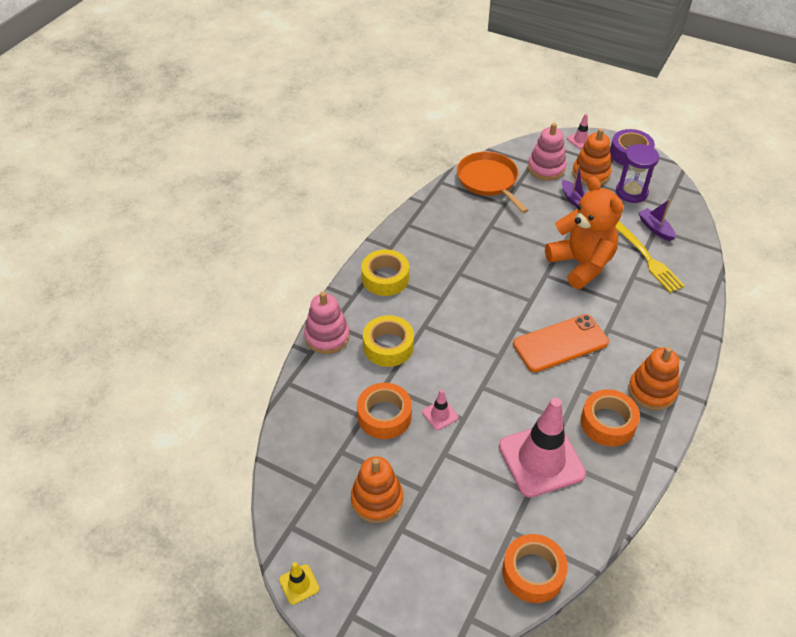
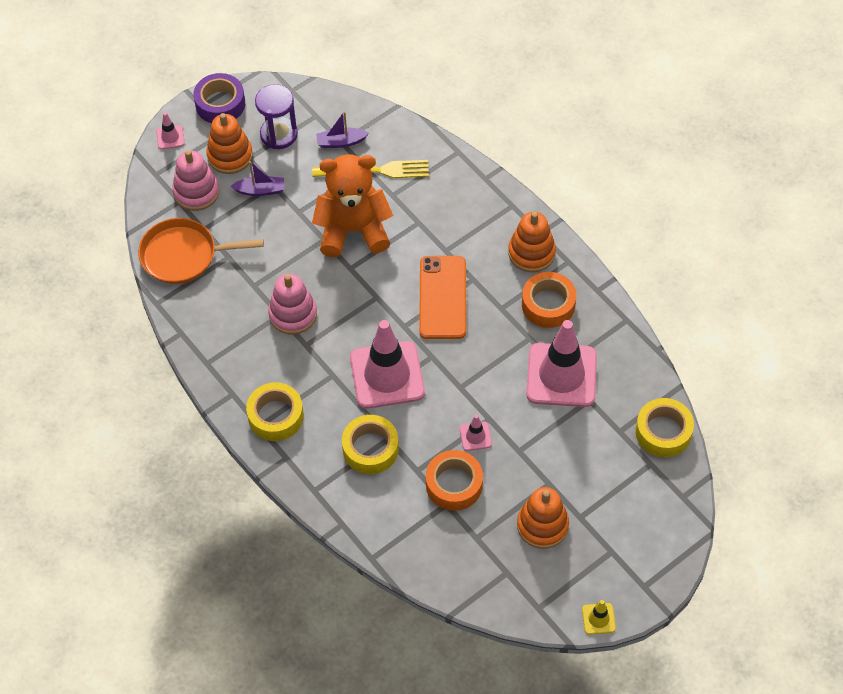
camera: 65 degrees left, 10 degrees up
(327, 337) = (329, 501): pink stacking toy -> pink stacking toy (293, 314)
(462, 332) = (387, 375): none -> pink traffic cone
(533, 572) = (663, 432): orange tape -> yellow tape

